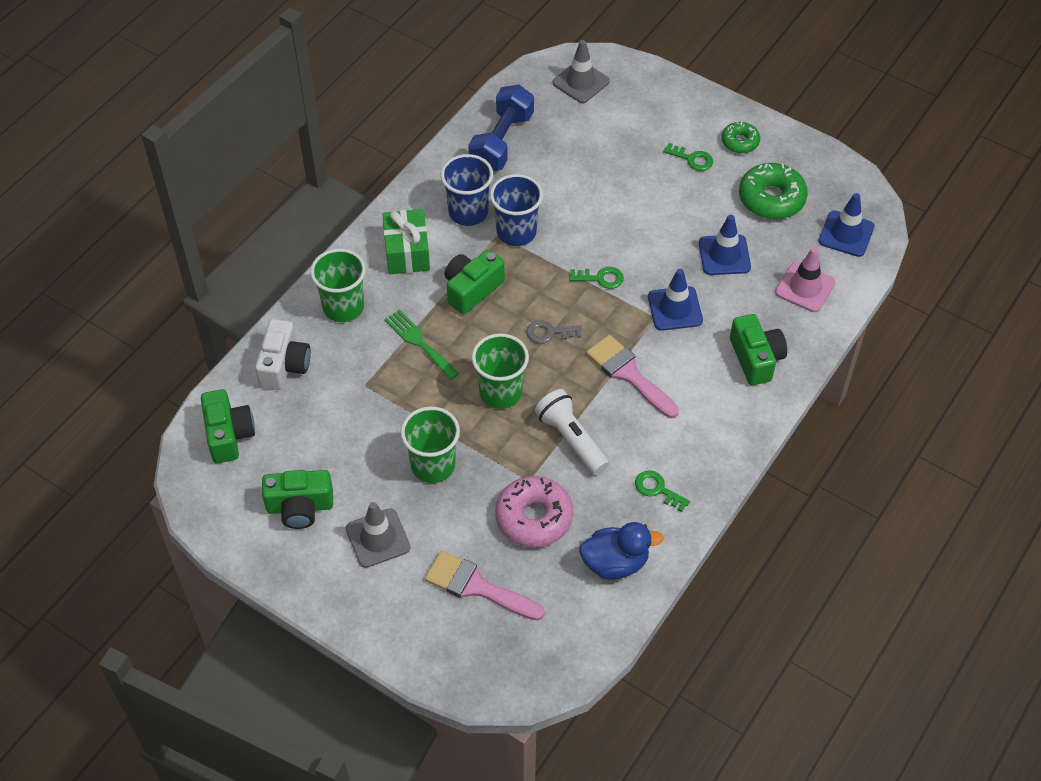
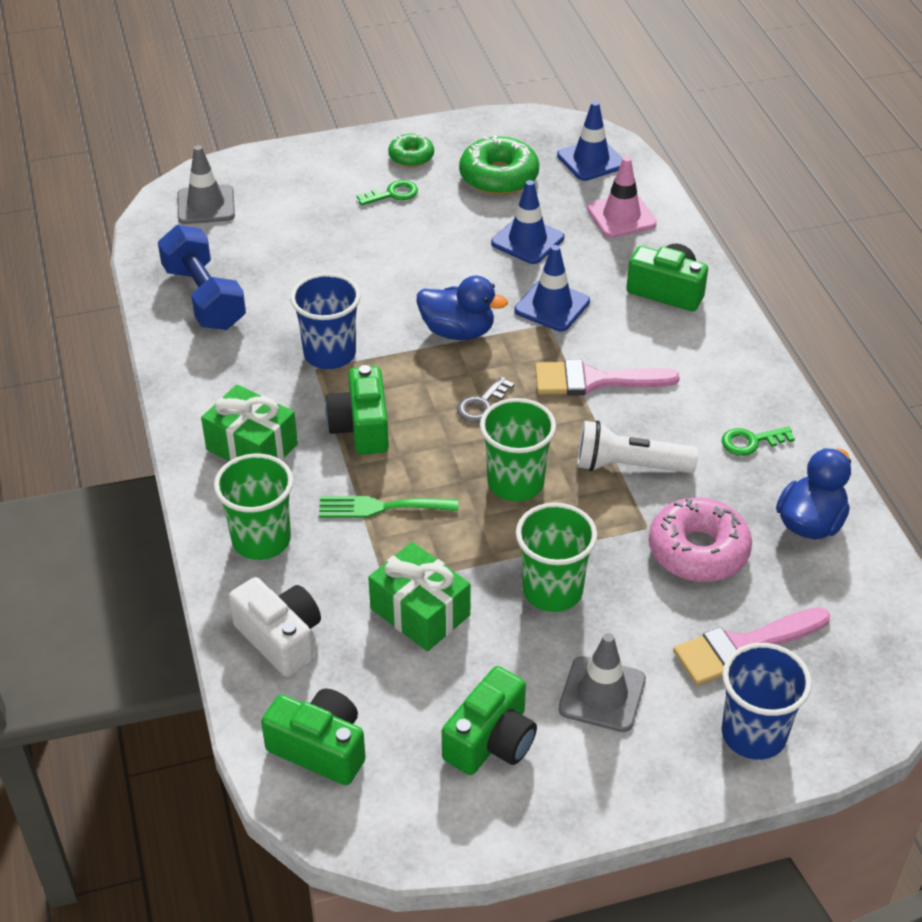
camera: 50 degrees left, 10 degrees down
(359, 414) = (420, 612): none -> green gift
(468, 212) = (260, 372): blue cup -> blue cup (753, 734)
(600, 278) = (458, 331): green key -> blue duck

